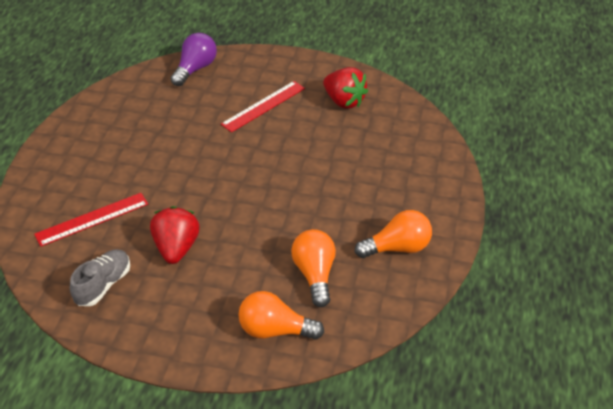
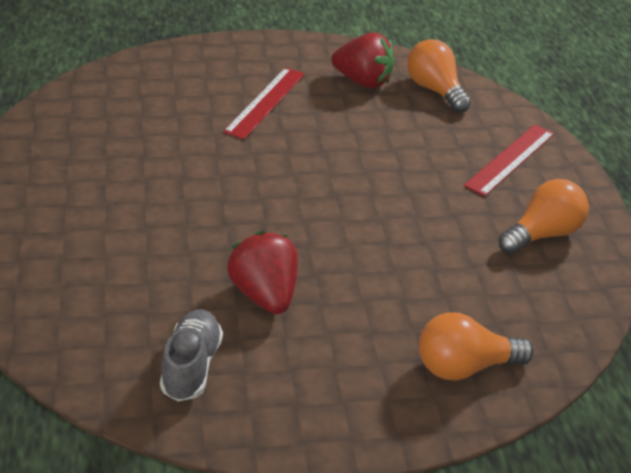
camera: 25 degrees left, 5 degrees down
(92, 219) = (118, 283): red ruler -> red ruler (510, 159)
(195, 69) = (145, 72): purple light bulb -> none
(315, 274) = (466, 287): orange light bulb -> orange light bulb (435, 90)

